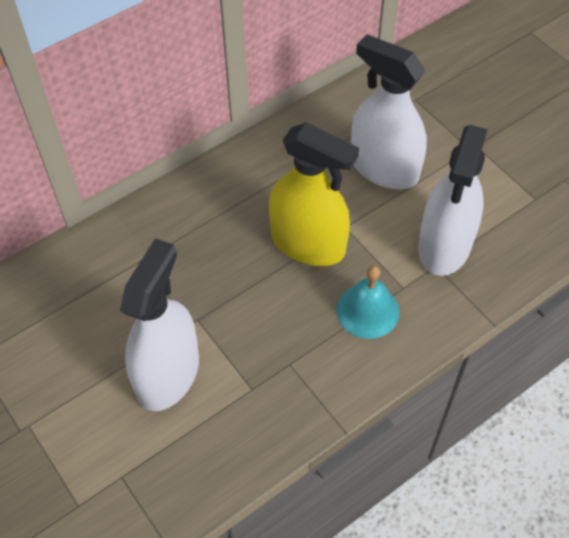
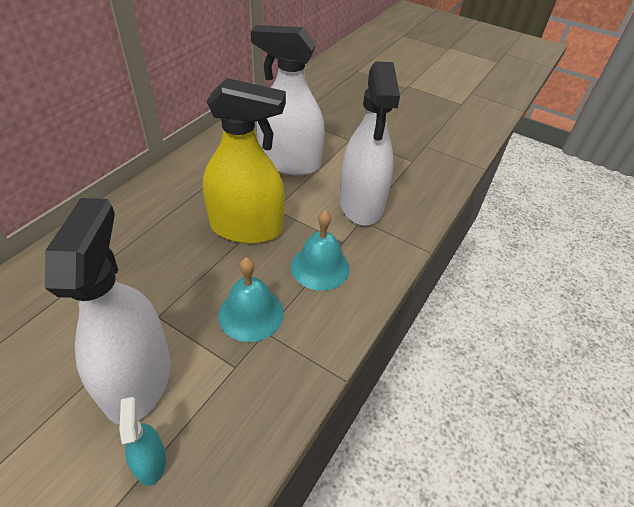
camera: 25 degrees left, 10 degrees down
(163, 446) = (150, 461): none -> turquoise spray bottle
(282, 341) = (251, 313): none -> turquoise bell

